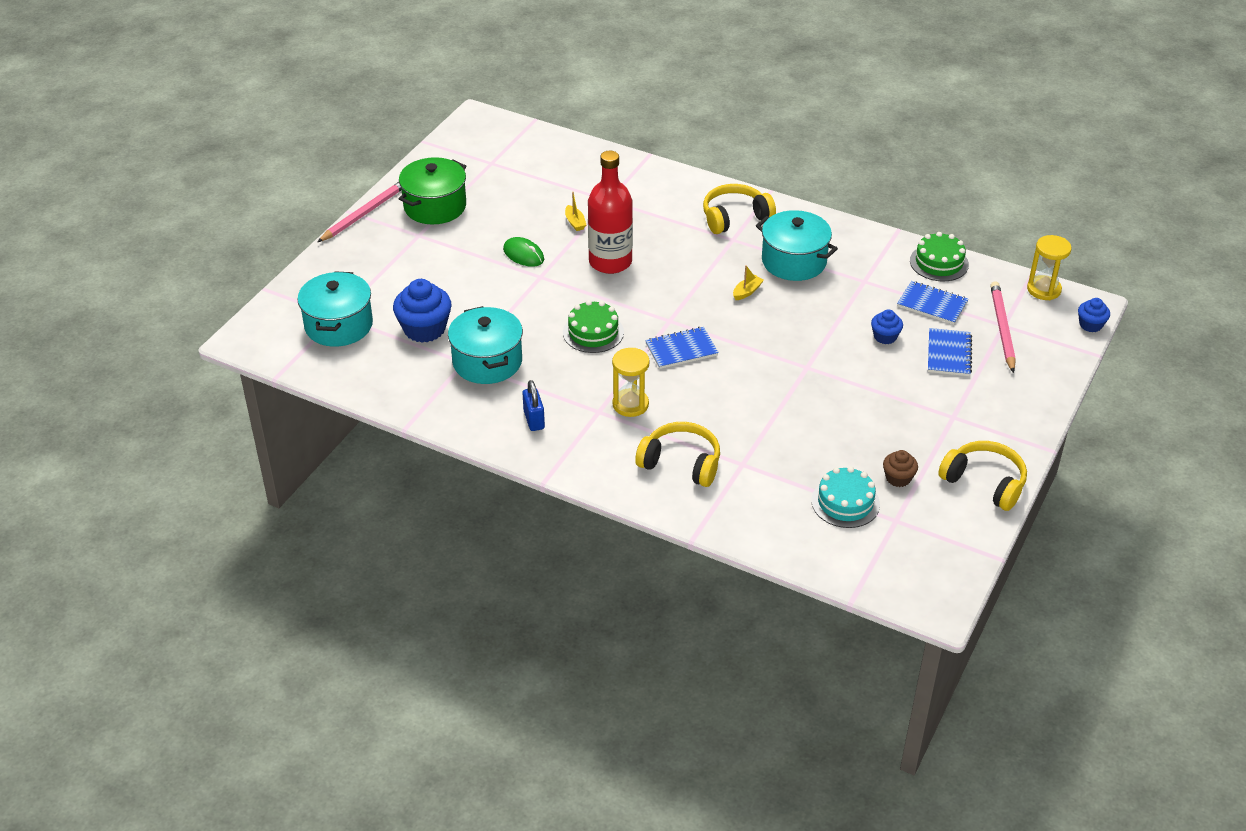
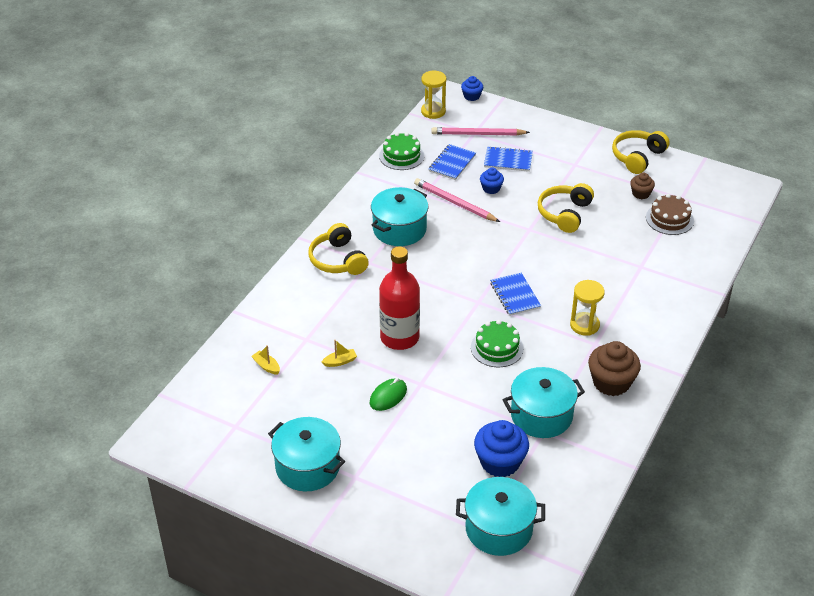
camera: 90 degrees left, 0 degrees up
(364, 213) = (316, 525): pink pencil -> pink pencil (454, 203)
(435, 206) = (307, 467): green pot -> turquoise pot
(534, 420) = (611, 382): blue padlock -> brown cupcake
(681, 463) = (646, 298): yellow headphones -> yellow headphones (564, 214)
(747, 292) = (439, 257): yellow boat -> yellow boat (266, 366)
(845, 502) = (669, 219): turquoise cake -> brown cake

